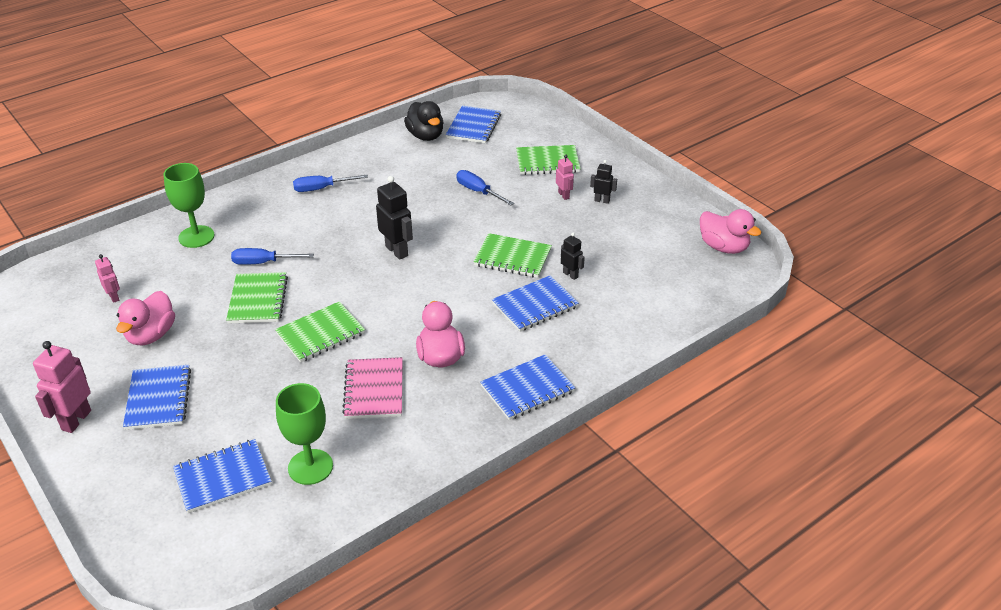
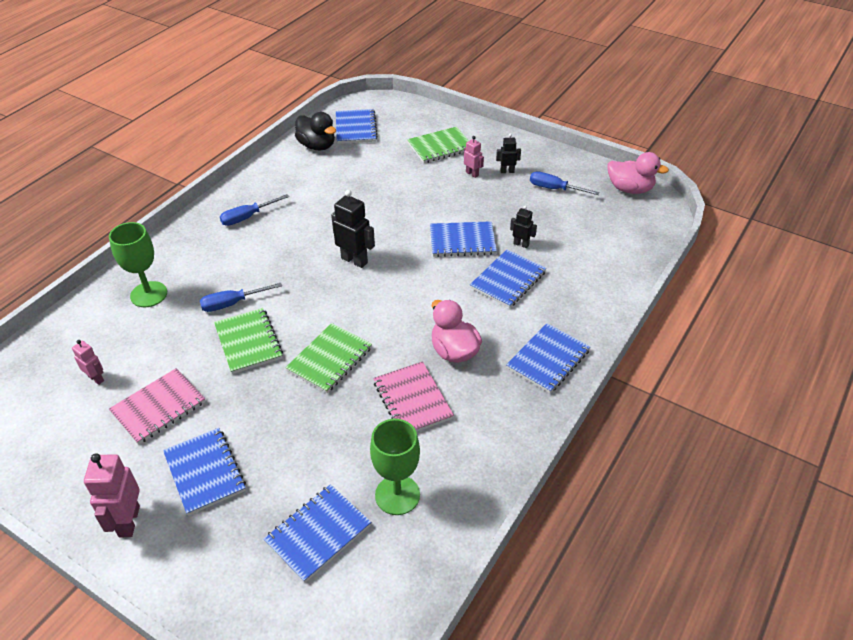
camera: 20 degrees left, 5 degrees up
(151, 335) = (159, 407): pink duck -> pink notebook
(478, 191) = (395, 187): blue screwdriver -> blue screwdriver (554, 189)
(512, 258) = (462, 241): green notebook -> blue notebook

